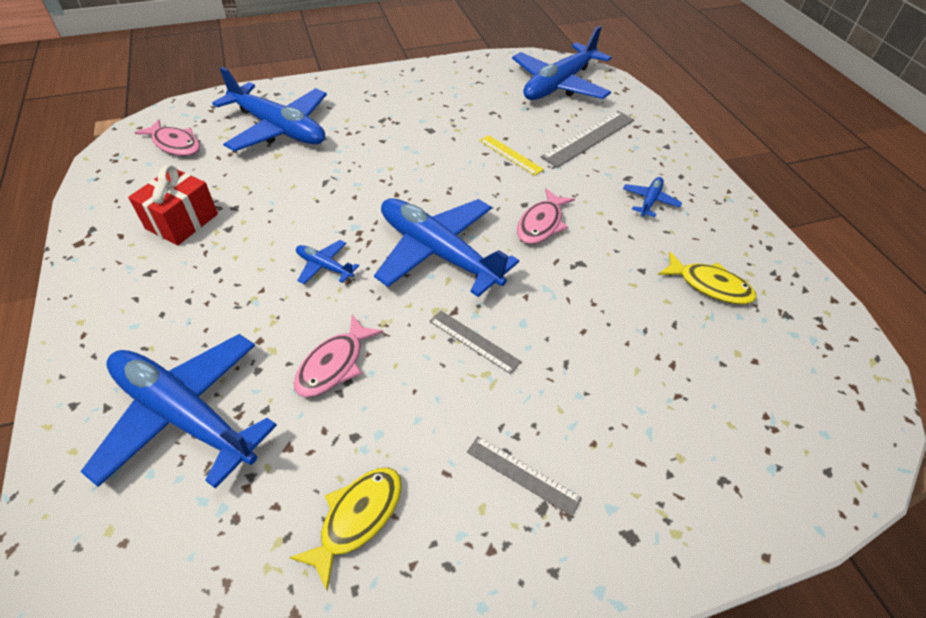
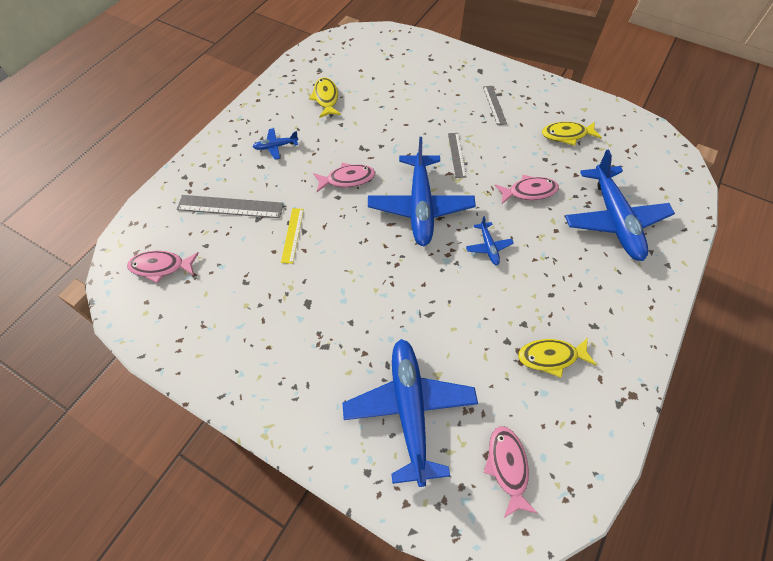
camera: 130 degrees left, 10 degrees up
(182, 221) = (551, 357): red gift -> yellow fish
(559, 85) = (161, 267): blue plane -> pink fish

